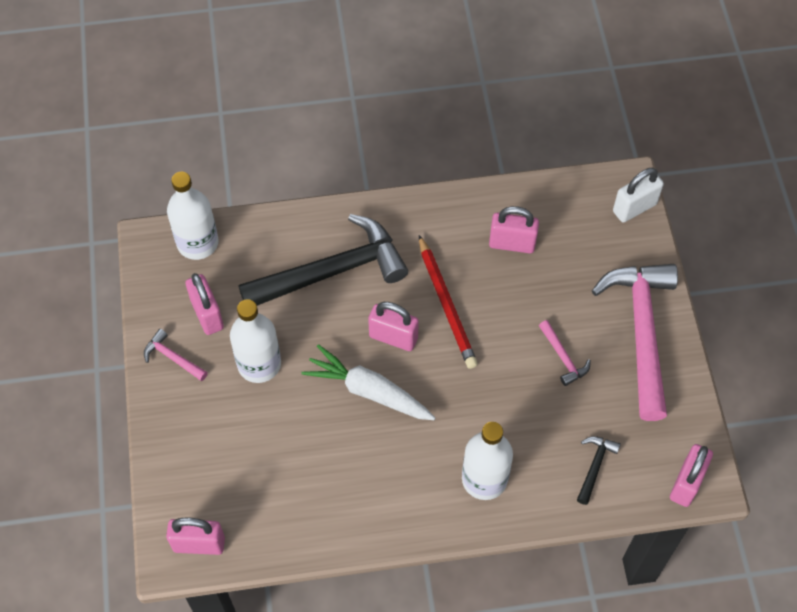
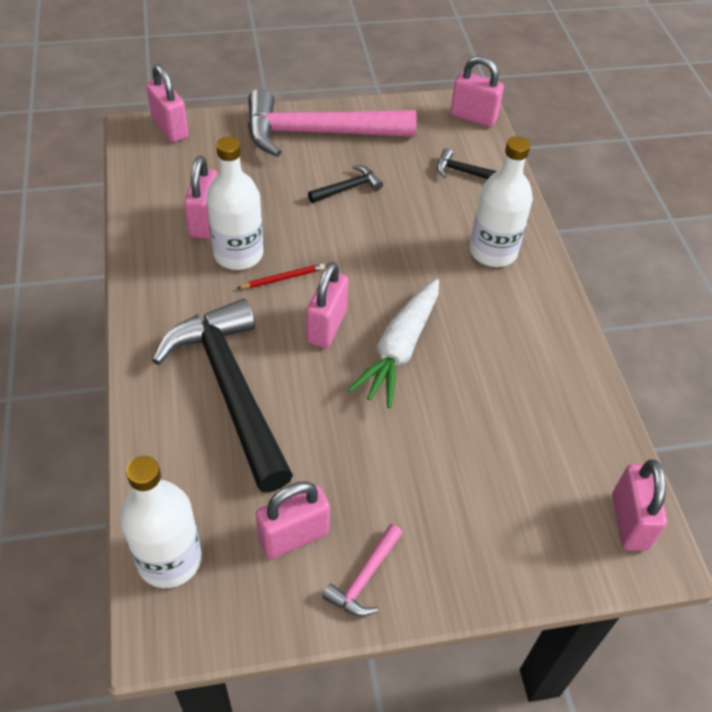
camera: 95 degrees left, 10 degrees down
(259, 364) = (369, 466): white bottle -> white bottle (238, 254)
(446, 304) = (283, 278): red pencil -> red pencil, size x0.49
(563, 357) = (348, 188): pink hammer -> black hammer
(634, 208) = (170, 128): white padlock -> pink padlock

